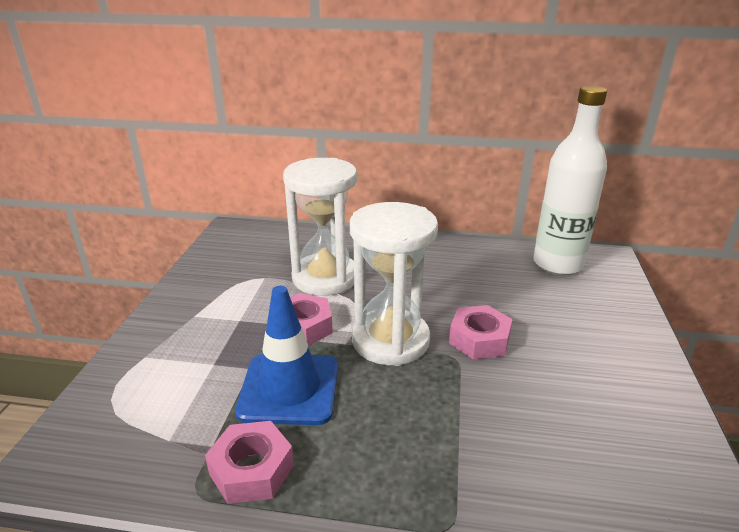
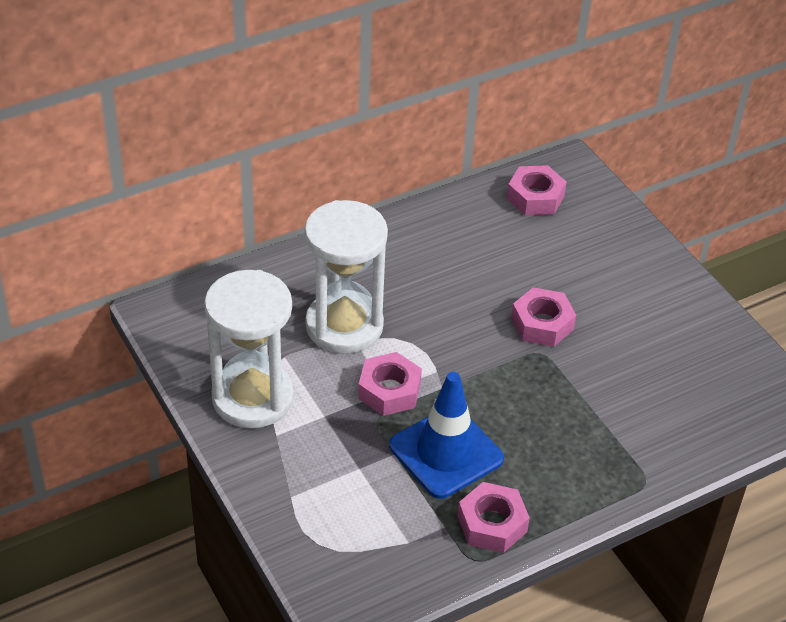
camera: 40 degrees left, 15 degrees up
(390, 340) = (475, 364): white hourglass -> white hourglass (252, 397)
(557, 264) = (535, 197): white bottle -> pink nut

